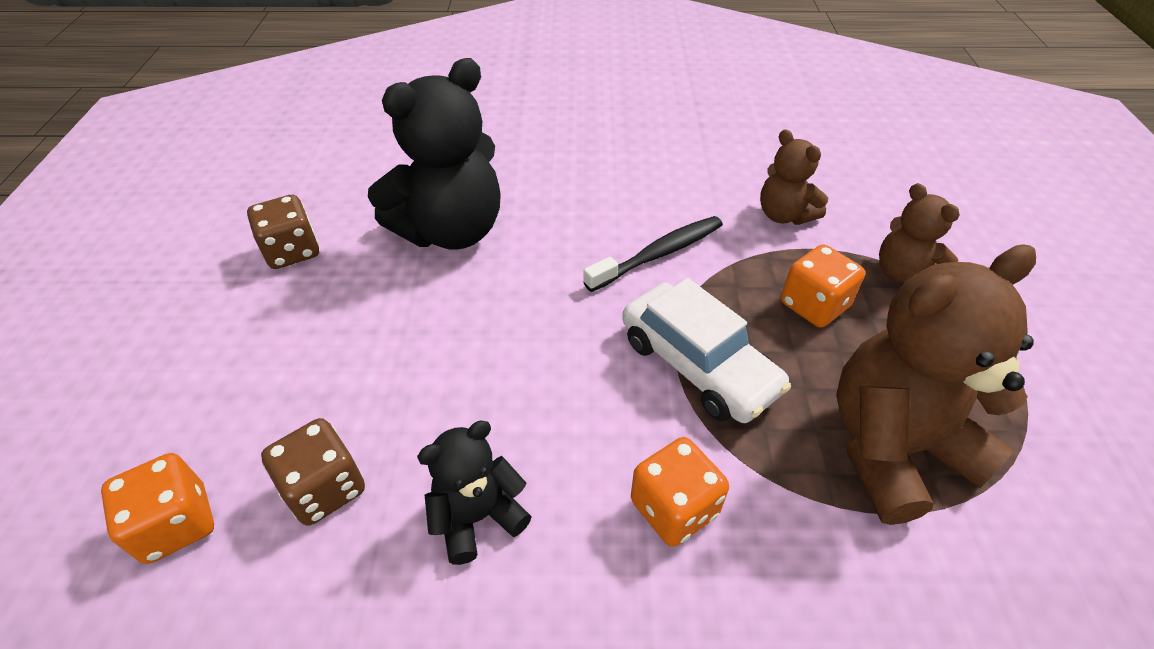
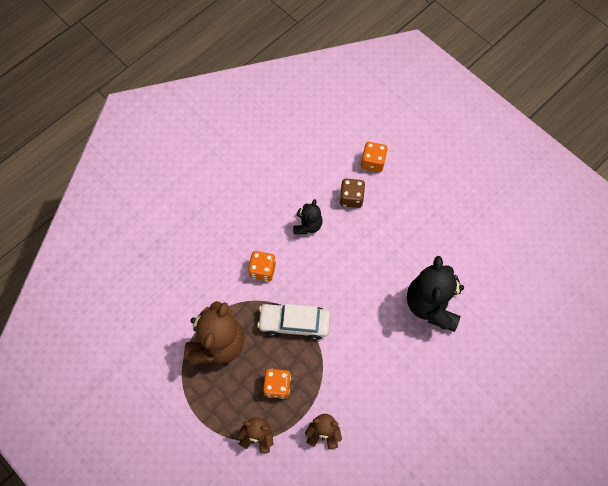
camera: 135 degrees right, 20 degrees up
(292, 251) = (469, 246): brown dice -> none
(659, 254) = (350, 363): black toothbrush -> none

